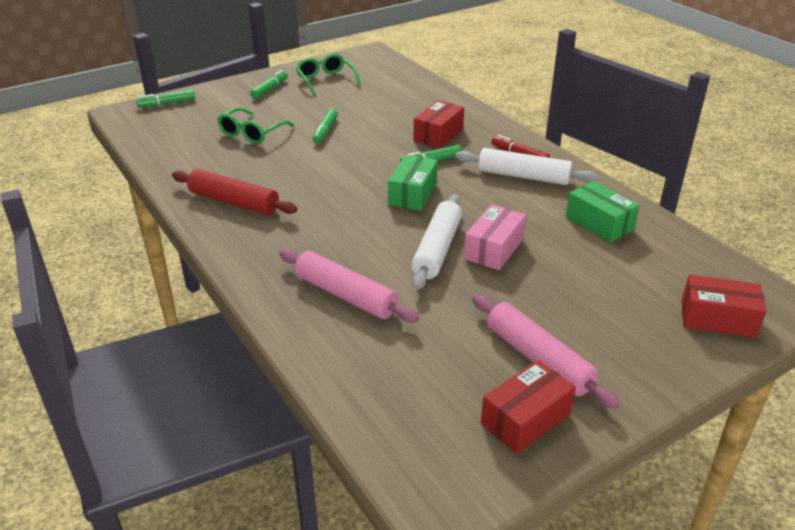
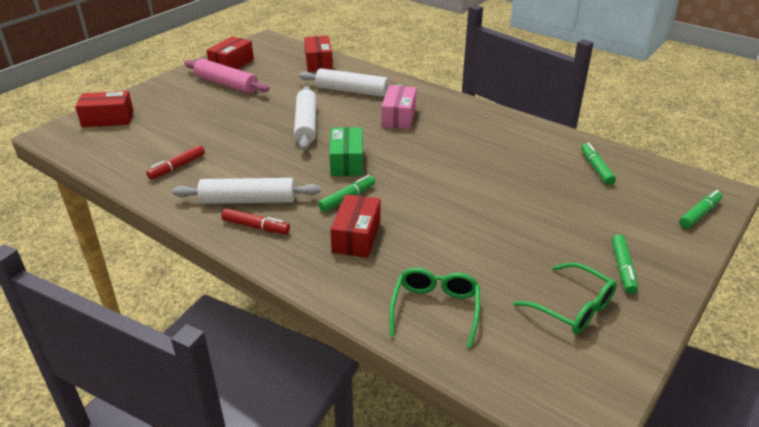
camera: 160 degrees right, 0 degrees up
(234, 202) = (485, 128): red rolling pin -> none
(252, 133) = (555, 195): green glasses -> green glasses (435, 310)
(325, 131) = (484, 214): green marker -> green marker (596, 168)
(346, 295) = (352, 91): pink rolling pin -> white rolling pin
(361, 380) = (318, 62): none -> red box
(494, 249) = (264, 132): pink box -> pink box (398, 117)
(599, 223) = (177, 167): green box -> red marker

